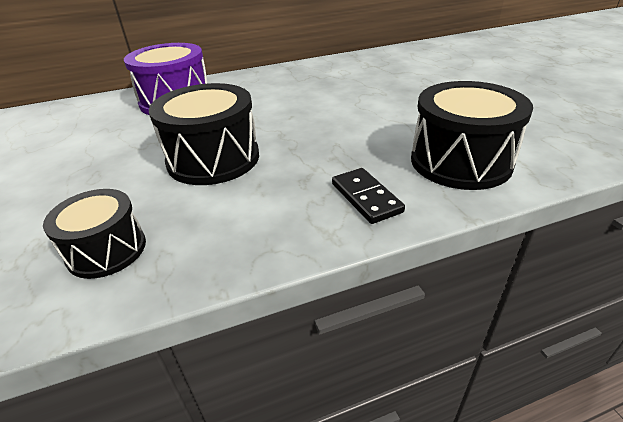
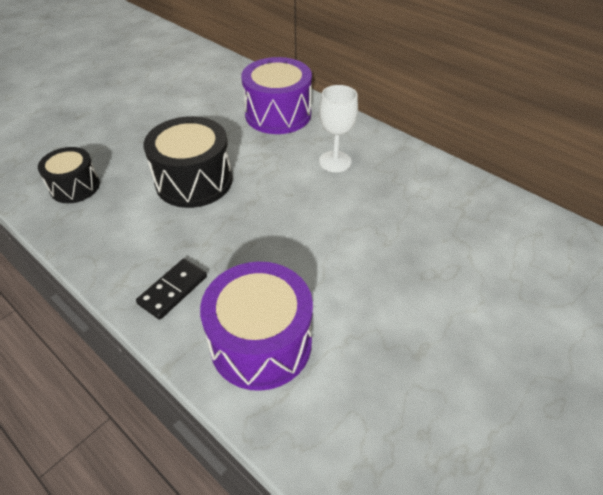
camera: 60 degrees right, 10 degrees up
(273, 91) = (335, 161): none -> white goblet
(460, 161) = (261, 343): black drum -> purple drum

